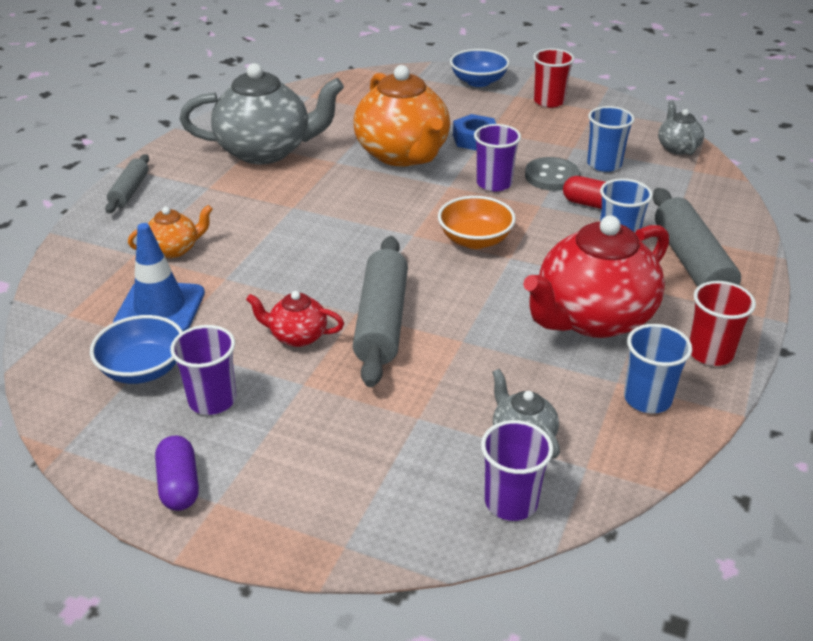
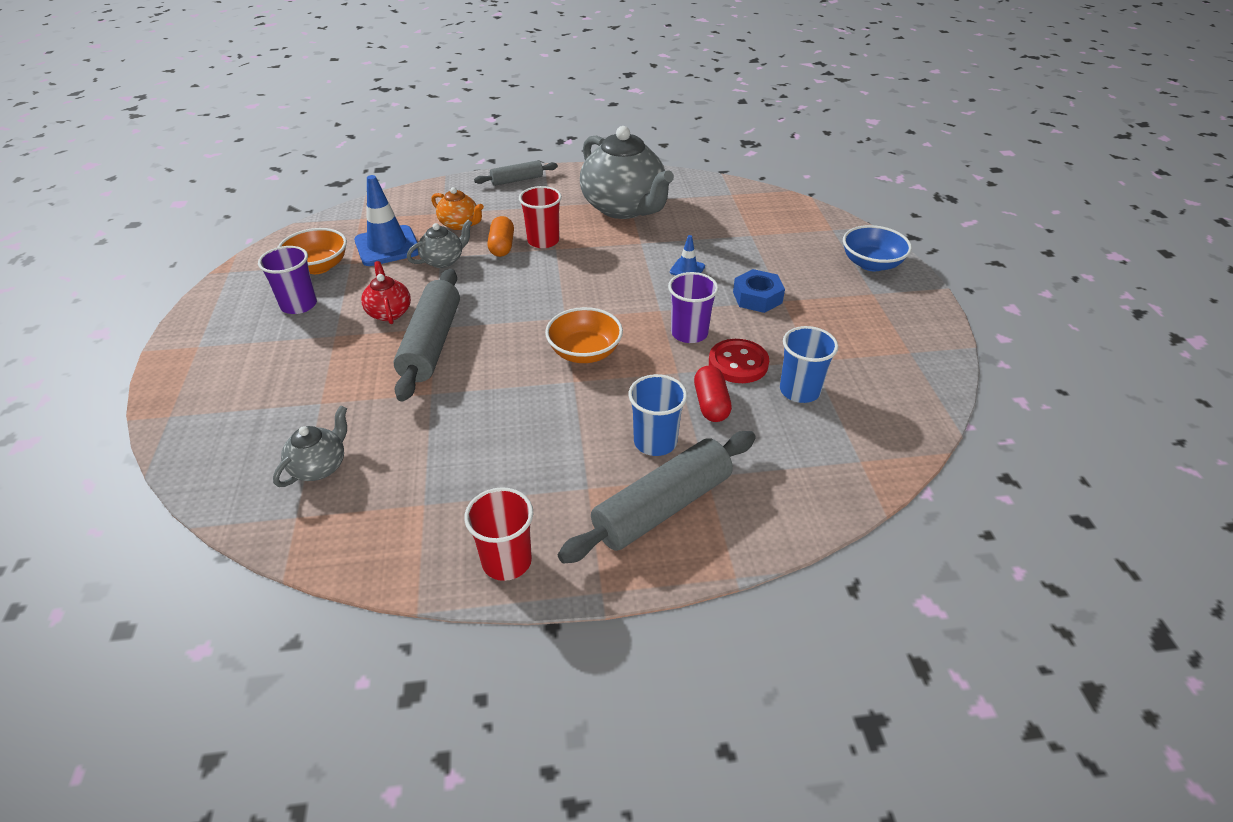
camera: 60 degrees right, 5 degrees up
(143, 369) = (318, 266): blue bowl -> orange bowl
(179, 485) = (209, 325): purple capsule -> none
(251, 235) = (502, 246): none -> orange capsule
(381, 321) = (431, 343): grey rolling pin -> grey rolling pin turned 60 degrees counterclockwise
(403, 154) = (687, 269): orange teapot -> blue traffic cone
(511, 502) = (238, 484): purple cup -> none
(549, 101) = (887, 317): red cup -> red cup (543, 241)
(551, 176) = (738, 363): grey button -> red button
(593, 318) = (513, 460): red teapot -> none
(647, 399) = (408, 532): blue cup -> none
(677, 148) = (897, 435): grey teapot -> grey teapot (443, 260)

